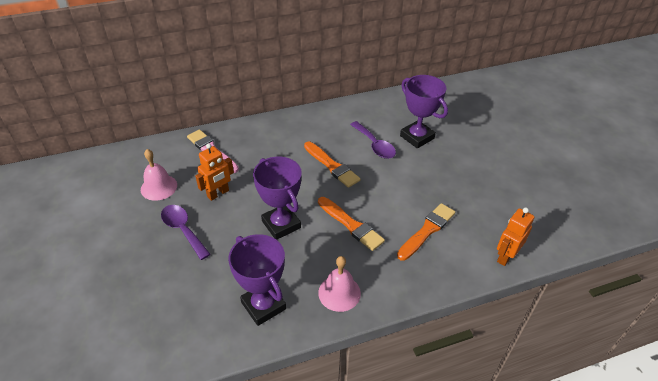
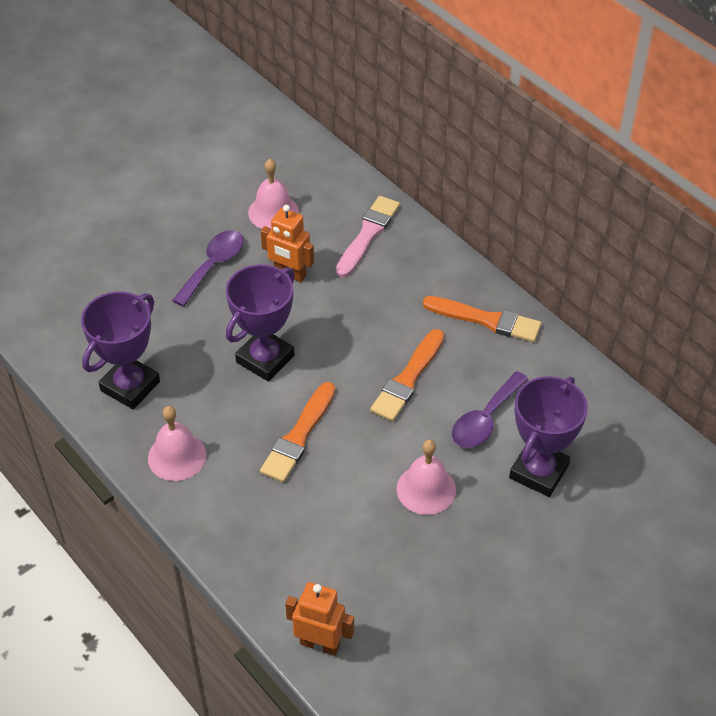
camera: 70 degrees right, 5 degrees up
(412, 181) = (426, 489): none -> pink bell
(427, 230) = (328, 531): orange brush -> orange brush (486, 320)

